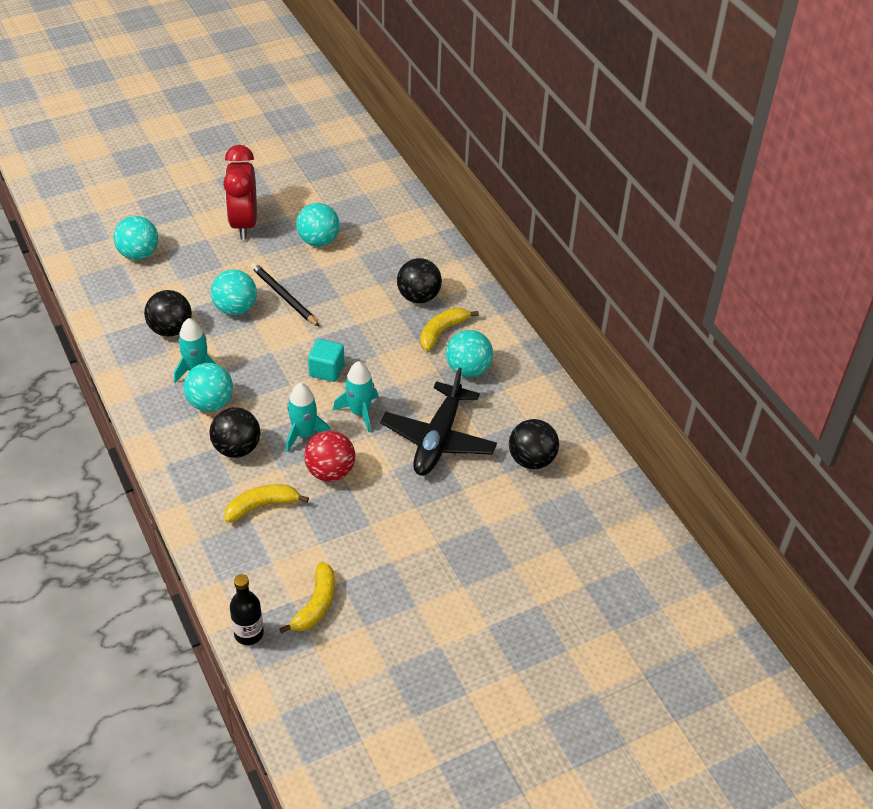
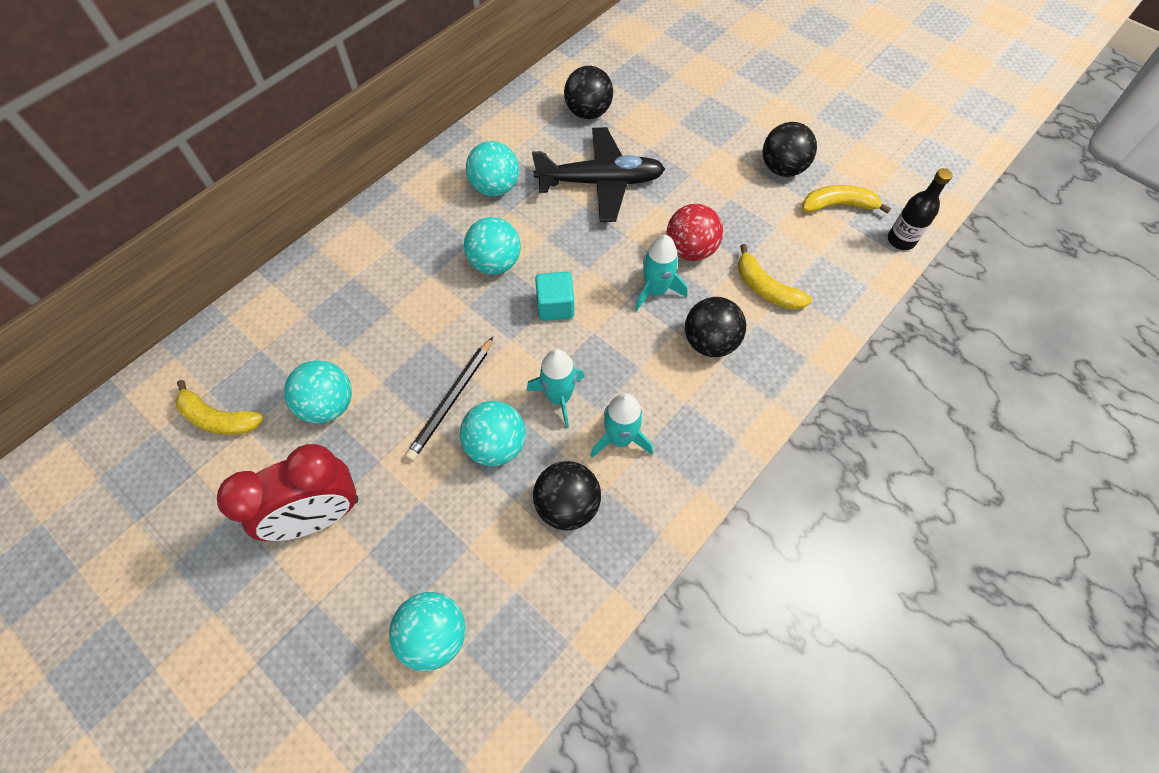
camera: 110 degrees left, 15 degrees up
(210, 403) = (663, 398): turquoise ball -> turquoise ball (495, 263)
(359, 412) = (600, 255): turquoise rocket -> turquoise rocket (559, 397)
(418, 297) = (399, 263): black ball -> black ball (782, 168)
(442, 332) = (448, 225): yellow banana -> yellow banana (218, 418)

